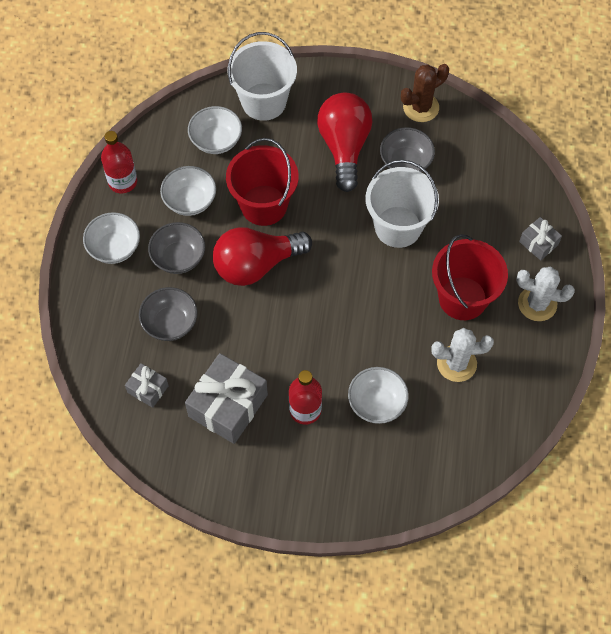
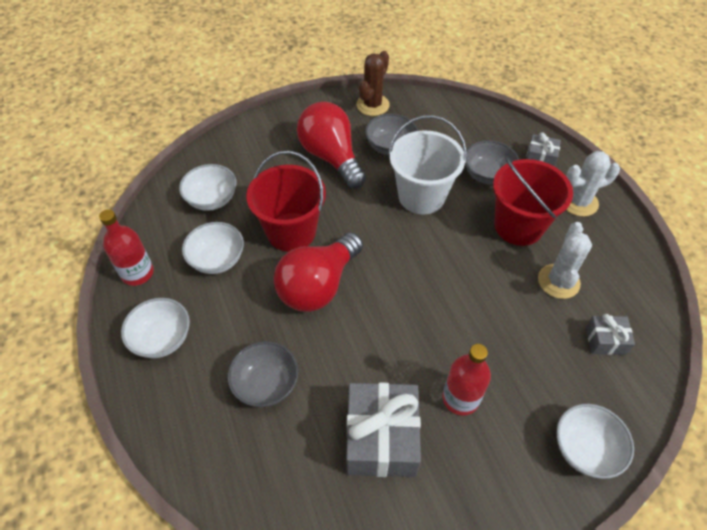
camera: 30 degrees left, 10 degrees down
(148, 389) = (283, 469): grey gift -> grey gift (605, 340)
(178, 257) = (237, 316): grey bowl -> grey bowl (487, 174)
(264, 102) = (237, 152): white bucket -> none
(376, 403) = (520, 354): white bowl -> white bowl (585, 449)
(456, 363) = (558, 281): white cactus -> white cactus turned 45 degrees counterclockwise

